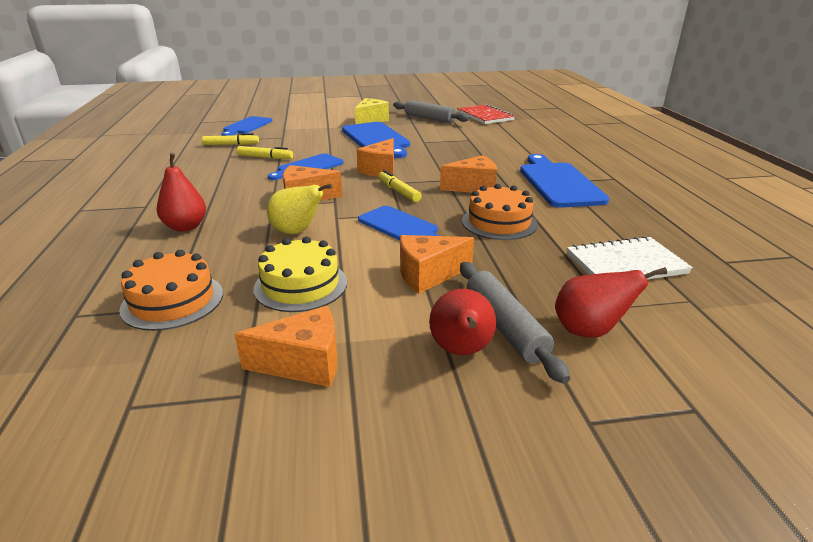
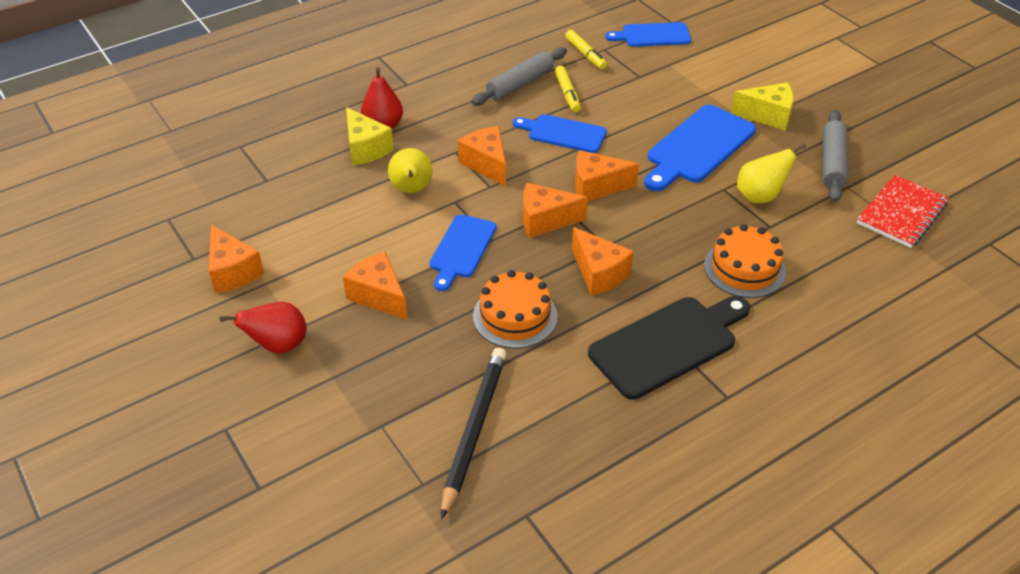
camera: 65 degrees right, 15 degrees up
(172, 301) = (275, 178): orange cake -> orange cake (744, 268)
(205, 241) = (366, 148): none -> yellow cheese
(300, 285) = (326, 230): yellow cake -> none
(399, 191) = (545, 220): yellow marker -> orange cheese
(440, 136) = (760, 196): none -> yellow pear
(504, 326) = (320, 362): grey rolling pin -> grey rolling pin (520, 84)
(559, 183) = (668, 344): blue cutting board -> black cutting board
(589, 331) = (337, 416): red pear -> none
(625, 264) = (474, 429): white notebook -> black pencil

